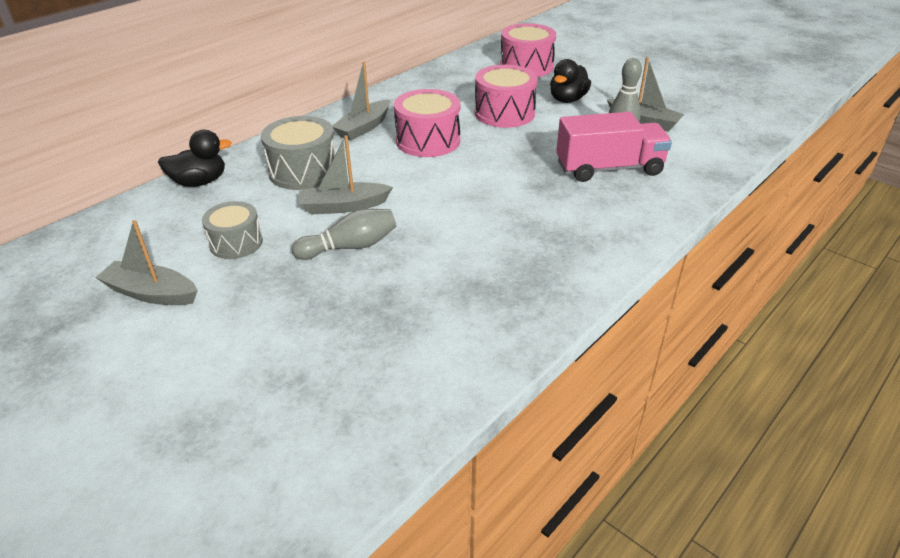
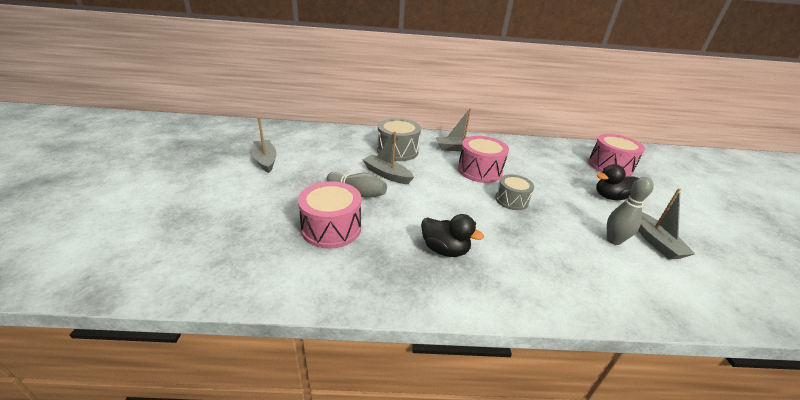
camera: 45 degrees right, 5 degrees down
(200, 182) = (352, 133): black duck -> black duck (445, 250)
(236, 243) = (322, 162): grey drum -> grey drum (511, 200)
(504, 113) = (550, 182): pink drum -> pink drum (331, 228)
(609, 169) = (574, 251): pink truck -> none

